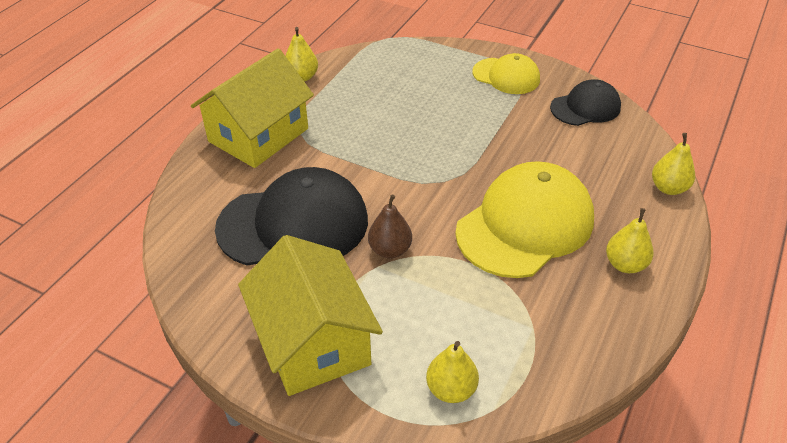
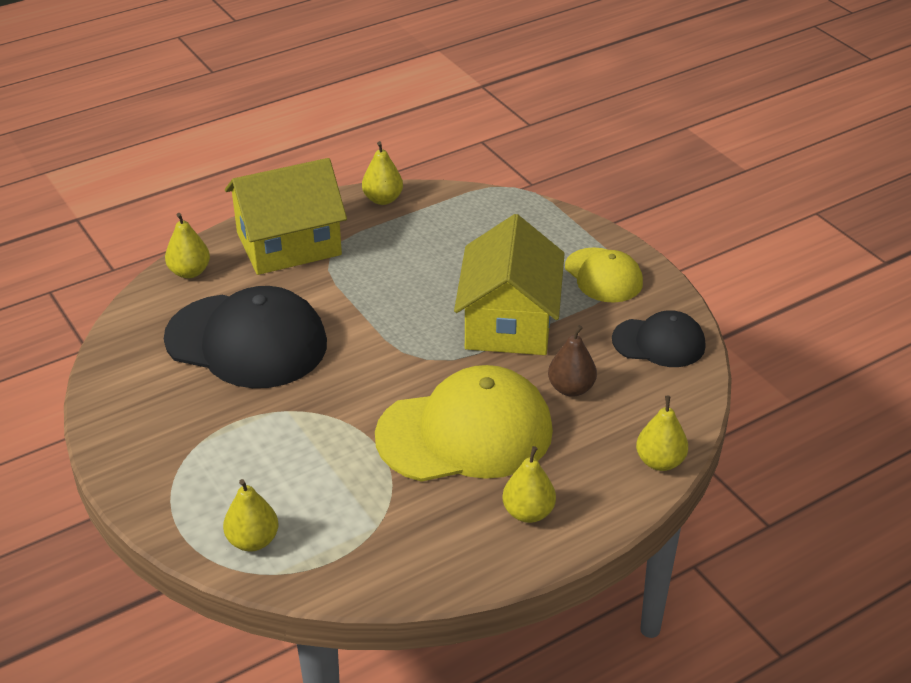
camera: 30 degrees right, 5 degrees down
(194, 187) = (189, 272): none -> yellow pear
(313, 341) = (174, 449): yellow house -> yellow house (509, 322)
(390, 250) = (312, 401): brown pear -> brown pear (571, 388)

